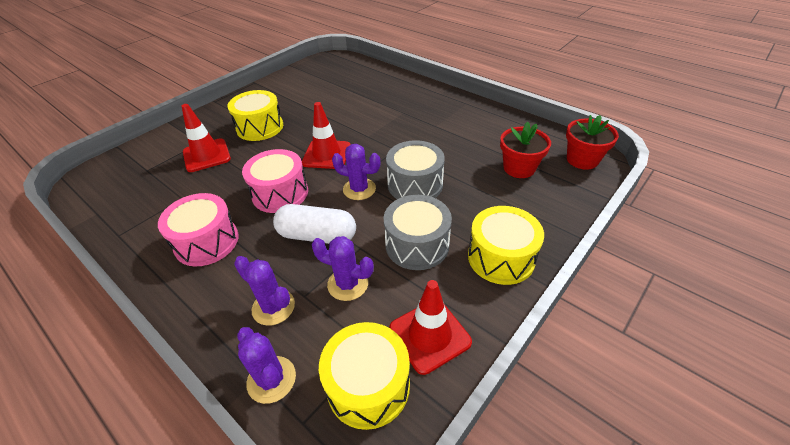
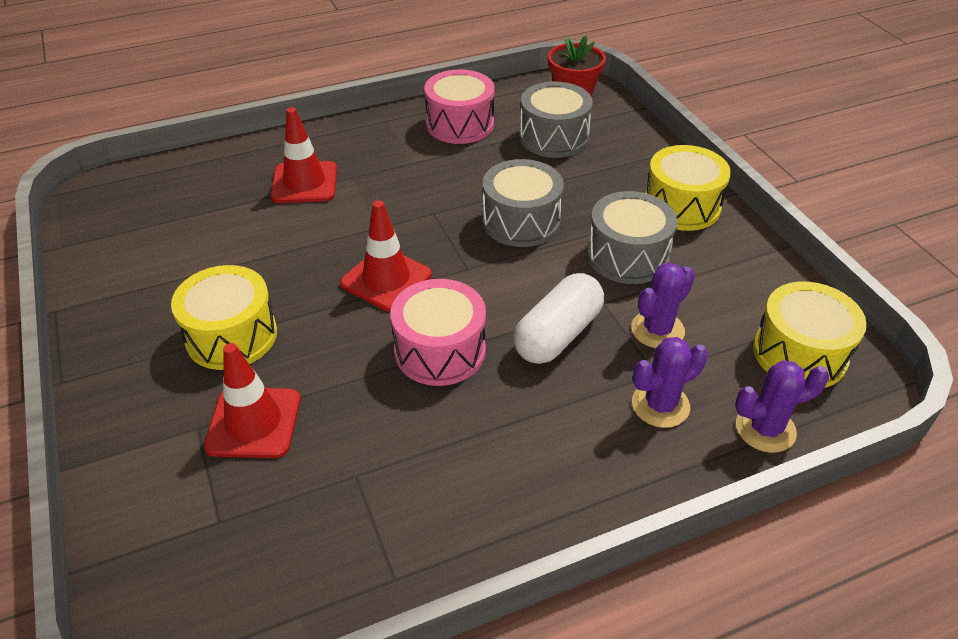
camera: 65 degrees left, 0 degrees up
(207, 242) = (493, 455): pink drum -> pink drum (460, 124)
(359, 189) = (492, 270): purple cactus -> none
(429, 335) = (757, 291): red traffic cone -> red traffic cone (304, 183)
(519, 168) = (553, 137): red flower pot -> grey drum

